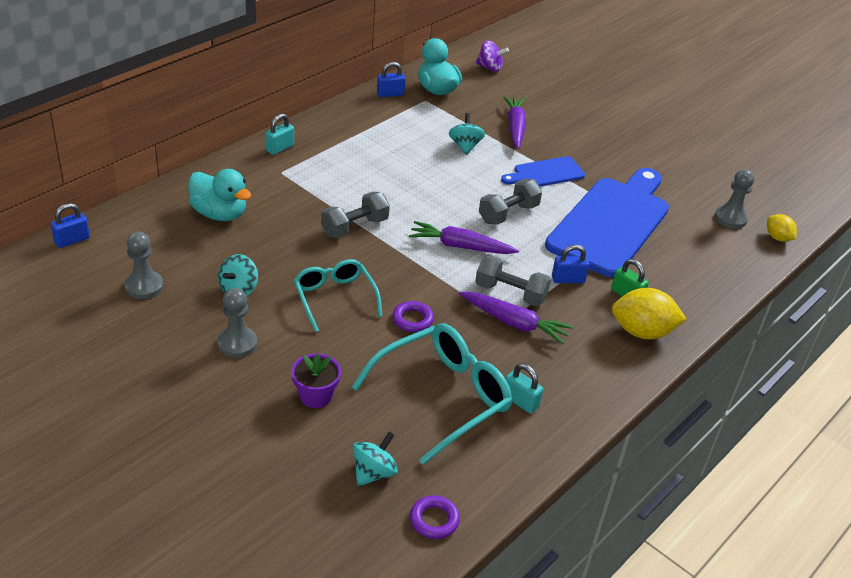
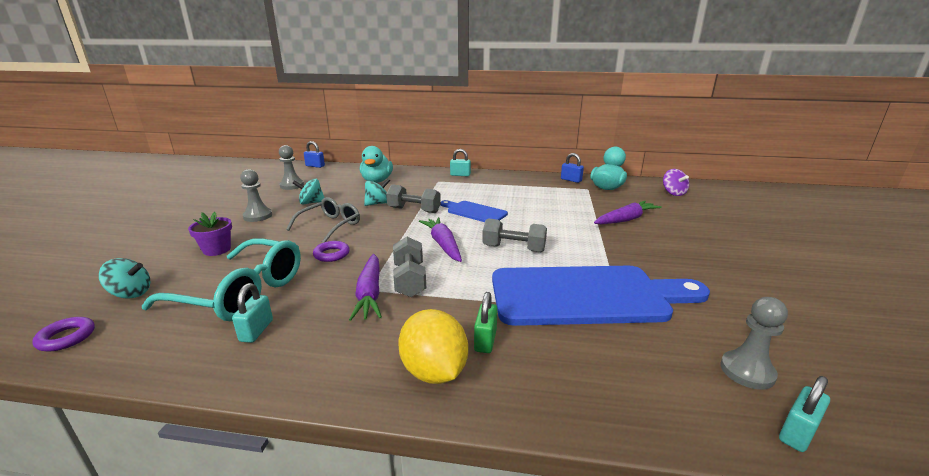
camera: 60 degrees right, 15 degrees down
(335, 299) = (329, 226): turquoise glasses -> grey glasses
(465, 146) = (565, 212): turquoise spinning top -> turquoise spinning top (377, 203)
(545, 173) = (595, 246): blue cutting board -> blue cutting board (474, 212)
(568, 279) = (465, 300): blue padlock -> none
(777, 238) = (797, 433): yellow lemon -> turquoise padlock

